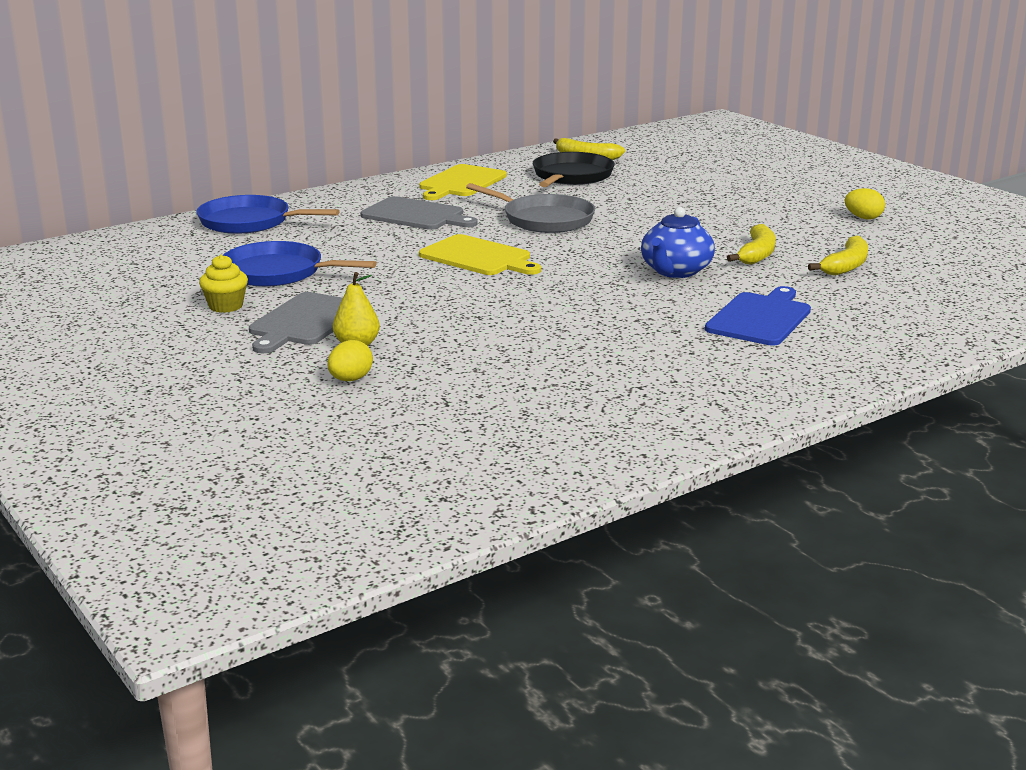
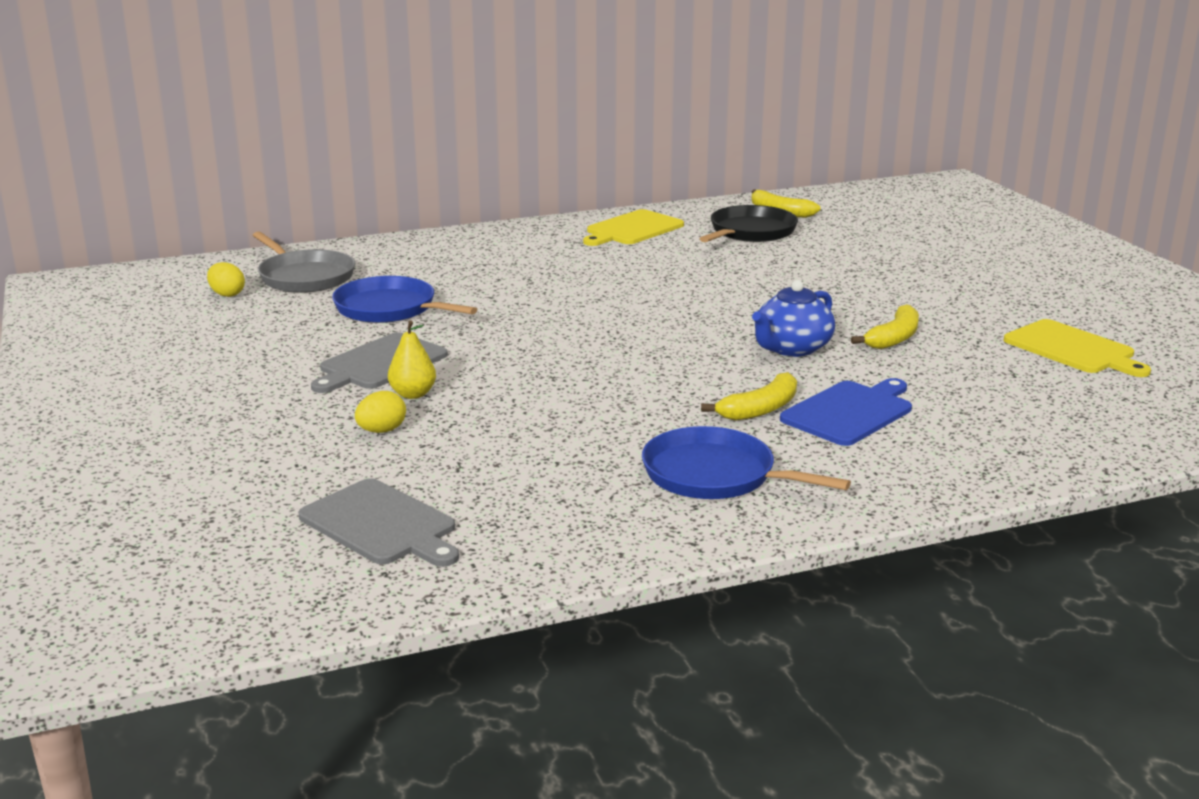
camera: 15 degrees right, 0 degrees up
(226, 306) = (317, 339): yellow cupcake -> none
(249, 222) = (399, 253): blue pan -> blue pan (715, 475)
(416, 215) = (564, 260): grey cutting board -> grey cutting board (381, 525)
(478, 257) = (596, 312): yellow cutting board -> yellow cutting board (1072, 349)
(544, 219) = (691, 277): grey pan -> grey pan (304, 277)
(845, 266) = (986, 362): yellow banana -> yellow banana (760, 409)
(863, 218) = (1043, 307): yellow egg -> yellow egg (227, 294)

